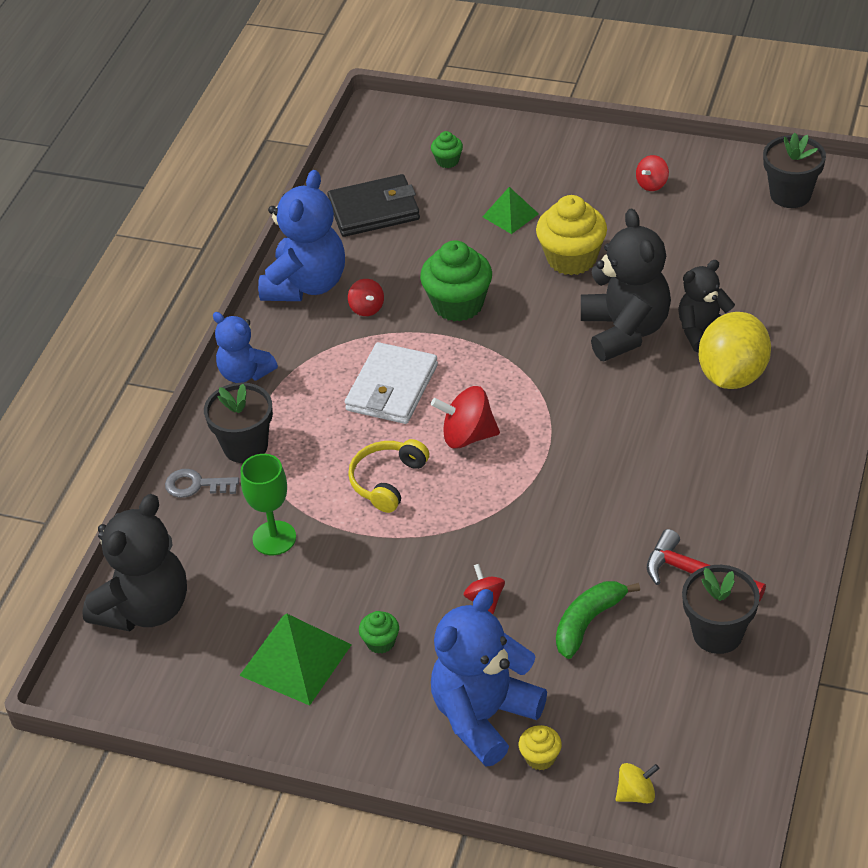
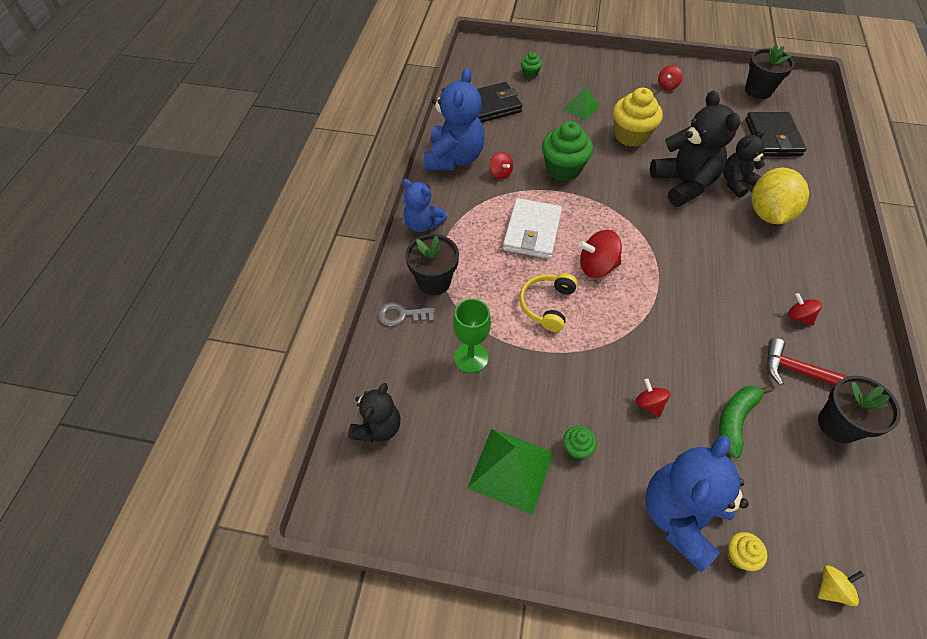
camera: 10 degrees left, 10 degrees up
(145, 608) = (378, 427): black teddy bear -> black teddy bear, size x0.61
(719, 508) = (798, 316): none -> red spinning top
(783, 267) = (773, 137): none -> black wallet

